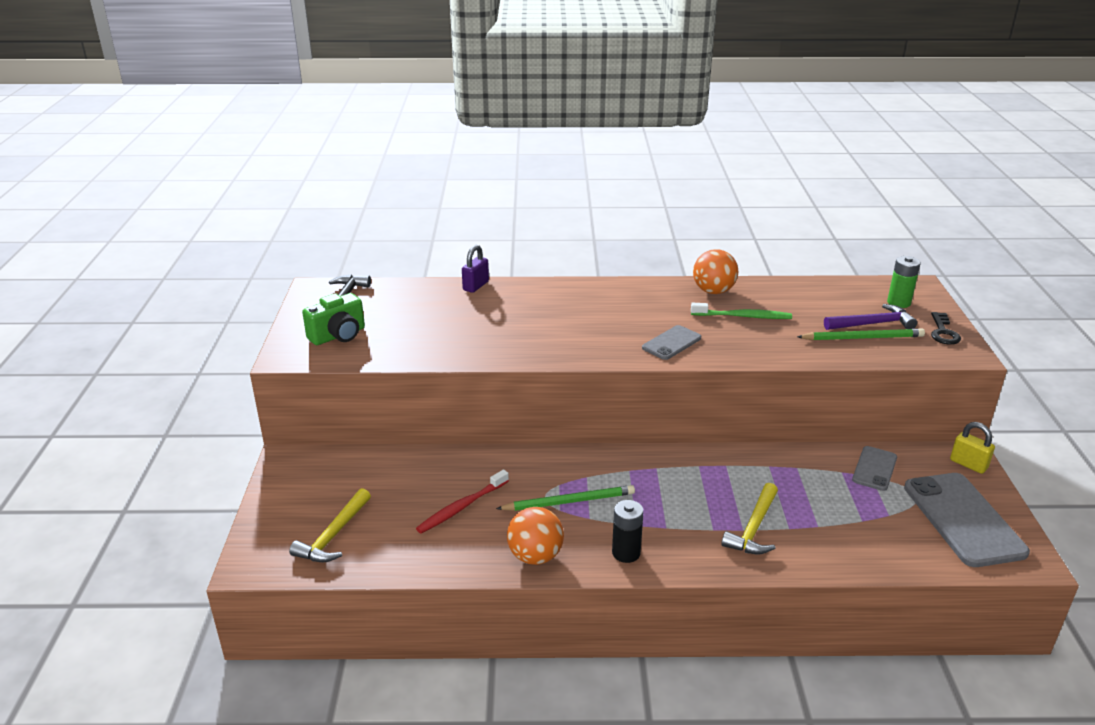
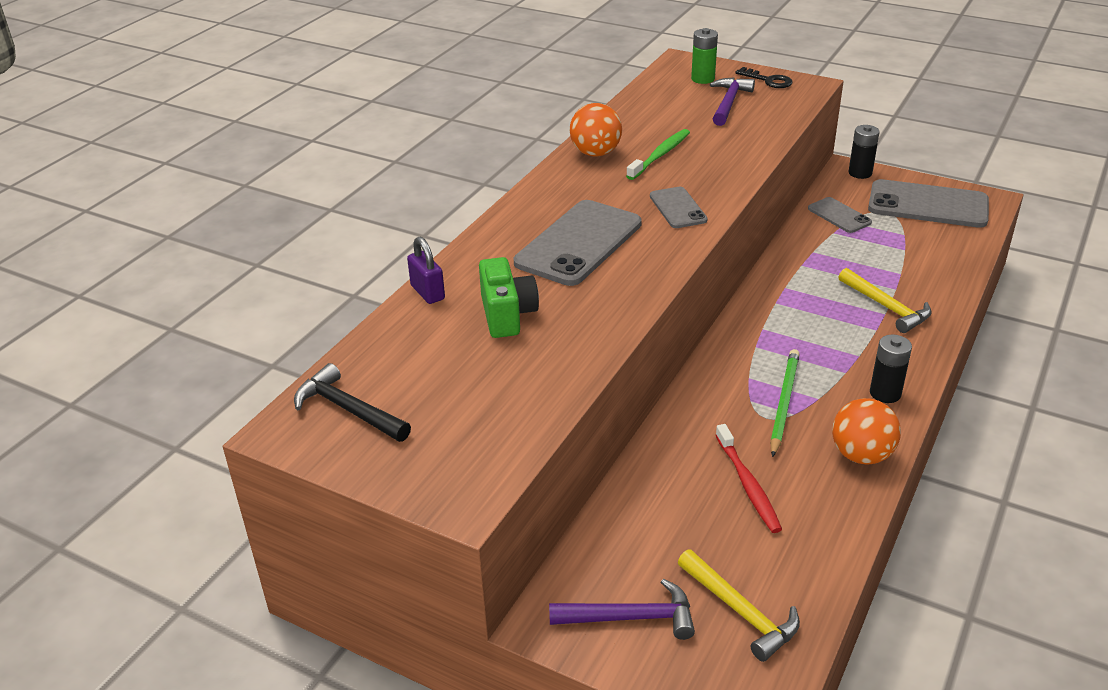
camera: 60 degrees left, 5 degrees up
(306, 491) = (630, 617): none -> purple hammer
(338, 336) = (449, 438): green camera -> green camera (507, 315)
(582, 318) = (578, 243): none -> grey phone
(862, 338) = (748, 115): green pencil -> none
(968, 464) = (860, 173): yellow padlock -> black battery

